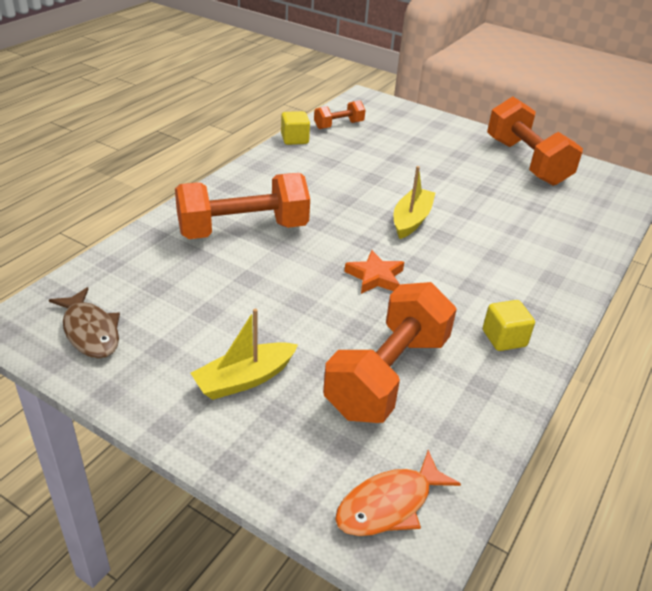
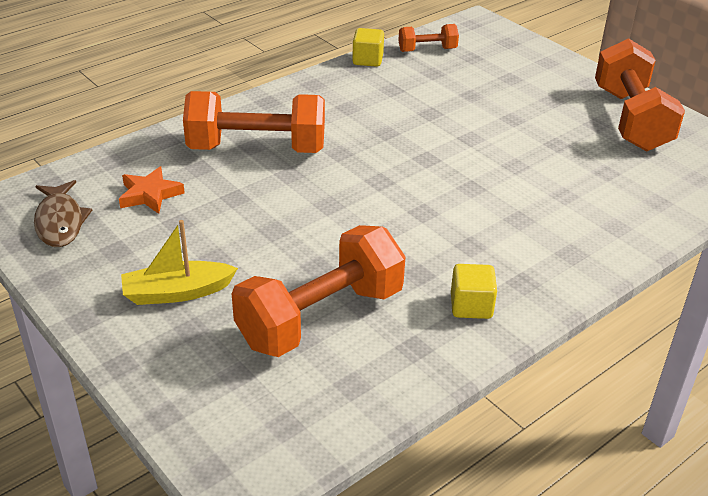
camera: 20 degrees right, 0 degrees up
(375, 277) = (368, 218): orange star -> orange star (150, 195)
(389, 504) = (249, 434): orange fish -> none
(411, 220) = (446, 165): yellow boat -> none

